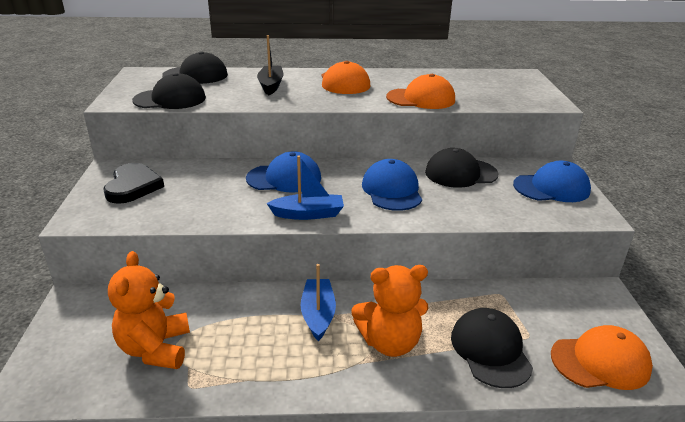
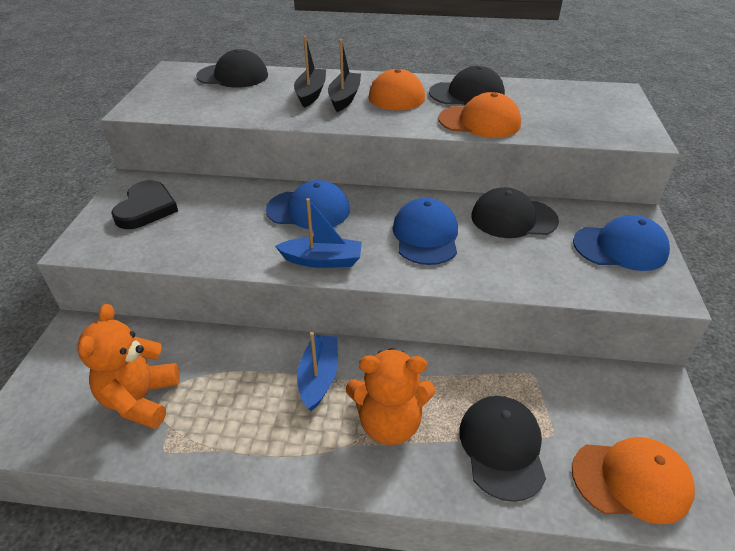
camera: 10 degrees right, 10 degrees up
(170, 99) = (195, 107): black cap -> black cap (467, 94)
(301, 87) = (344, 98): none -> black boat

